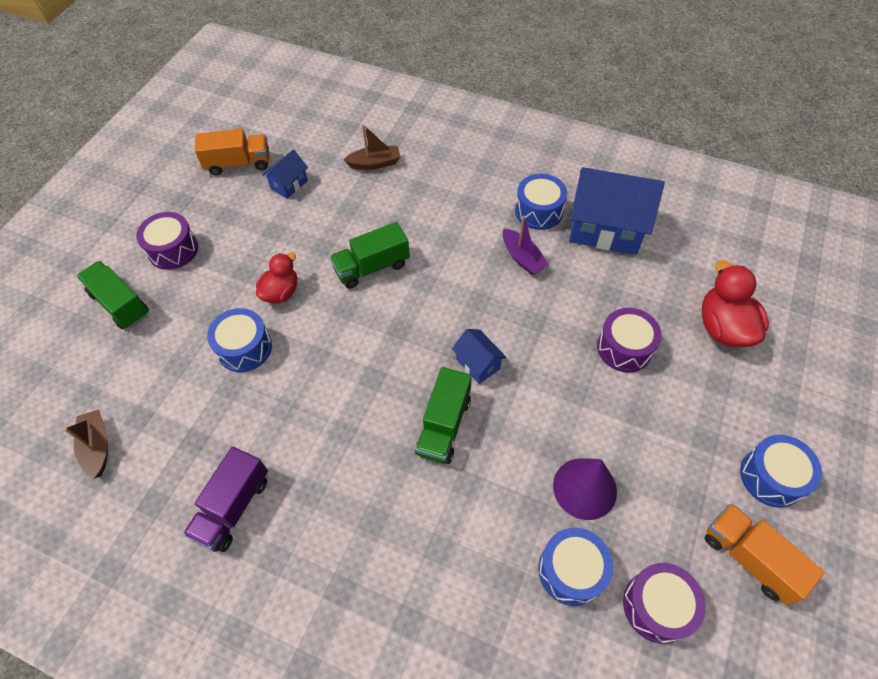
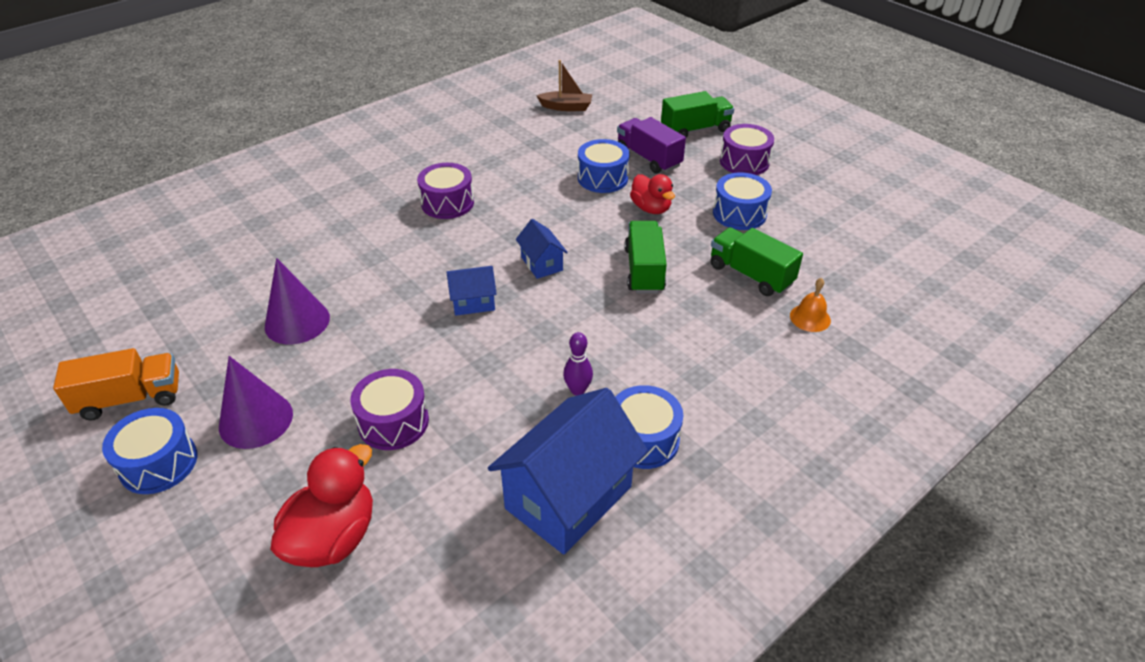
camera: 115 degrees right, 15 degrees down
(233, 507) = (467, 149): purple truck -> purple truck (648, 158)
(238, 163) = (854, 218): orange truck -> none
(289, 184) = (802, 244): blue house -> blue house (542, 264)
(375, 163) = (810, 318): brown boat -> orange bell
(444, 426) = (433, 261): green truck -> green truck (750, 275)
(522, 258) = (578, 390): purple boat -> purple bowling pin
(571, 570) = (251, 286): blue drum -> blue drum (739, 213)
(657, 606) = (175, 320): purple drum -> purple drum (447, 203)
(691, 439) = (256, 420): none -> purple cone
(723, 327) = (333, 537): red duck -> red duck turned 75 degrees counterclockwise

